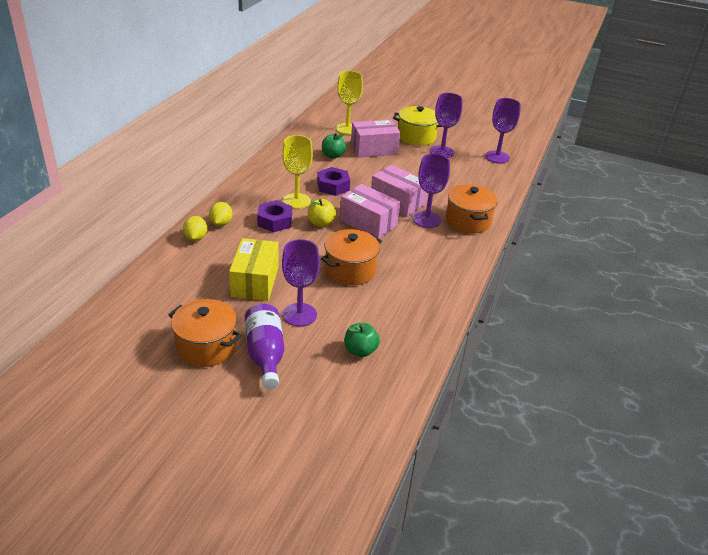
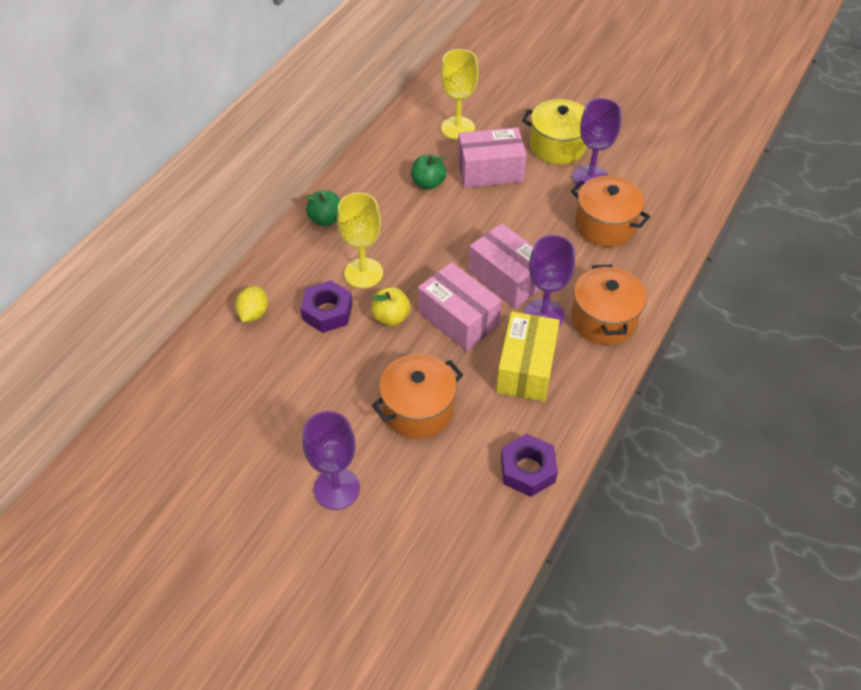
camera: 10 degrees right, 15 degrees up
(196, 238) = (216, 340): yellow lemon -> none
(206, 347) = (206, 539): orange pot -> orange pot (605, 225)
(255, 281) = (285, 425): yellow box -> yellow box (526, 368)
(265, 355) = (281, 558): purple bottle -> none
(333, 186) = (419, 245): purple nut -> purple nut (527, 470)
(360, 350) = (409, 558): green apple -> green apple (326, 219)
(497, 157) = (672, 189): purple goblet -> none

